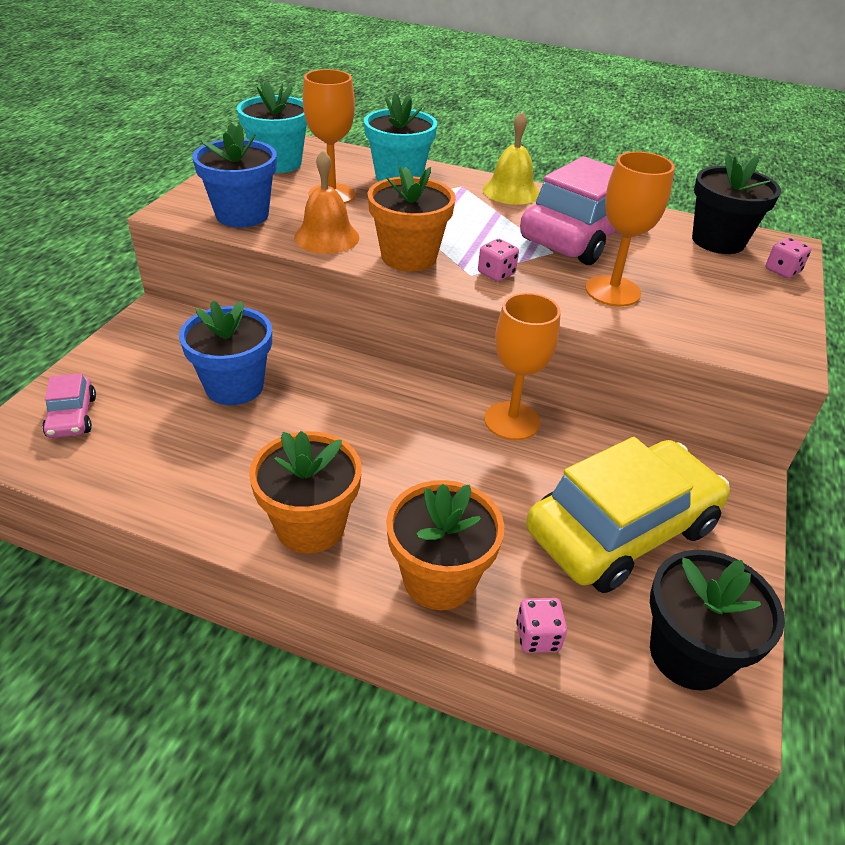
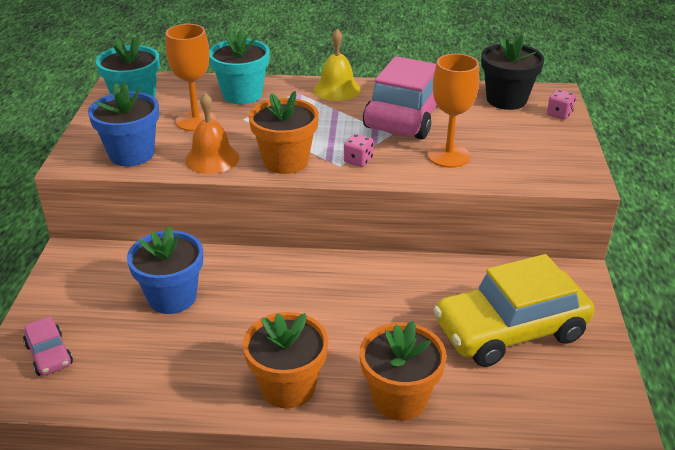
camera: 15 degrees left, 5 degrees down
(512, 421) = (400, 271): orange goblet -> none
(537, 637) = (483, 418): pink dice -> none
(621, 529) = (510, 330): yellow car -> yellow car turned 150 degrees counterclockwise
(688, 654) = (585, 400): black flower pot -> none

